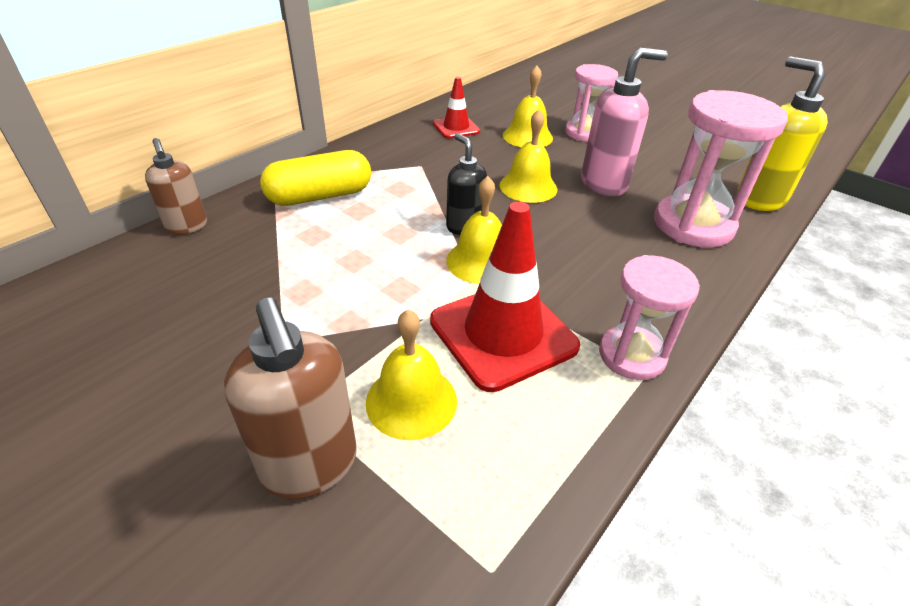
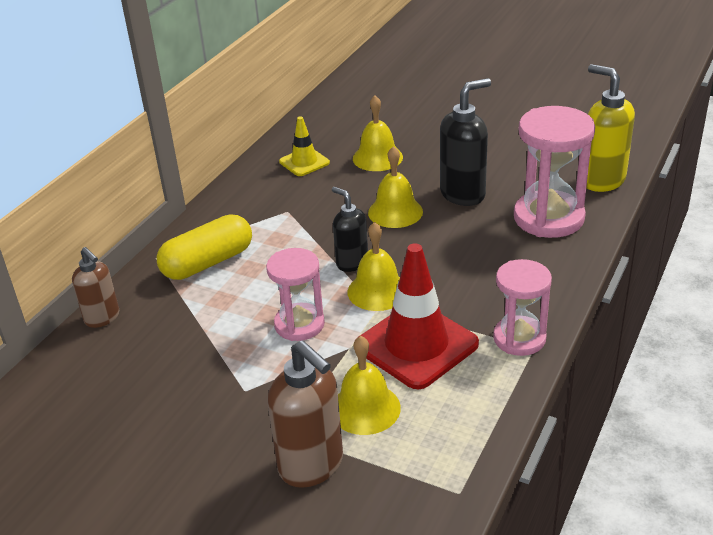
camera: 10 degrees left, 5 degrees down
(456, 128) = (304, 162): red traffic cone -> yellow traffic cone
(584, 133) = (431, 142): pink hourglass -> pink hourglass (299, 324)
(604, 184) = (463, 194): pink soap dispenser -> black soap dispenser

